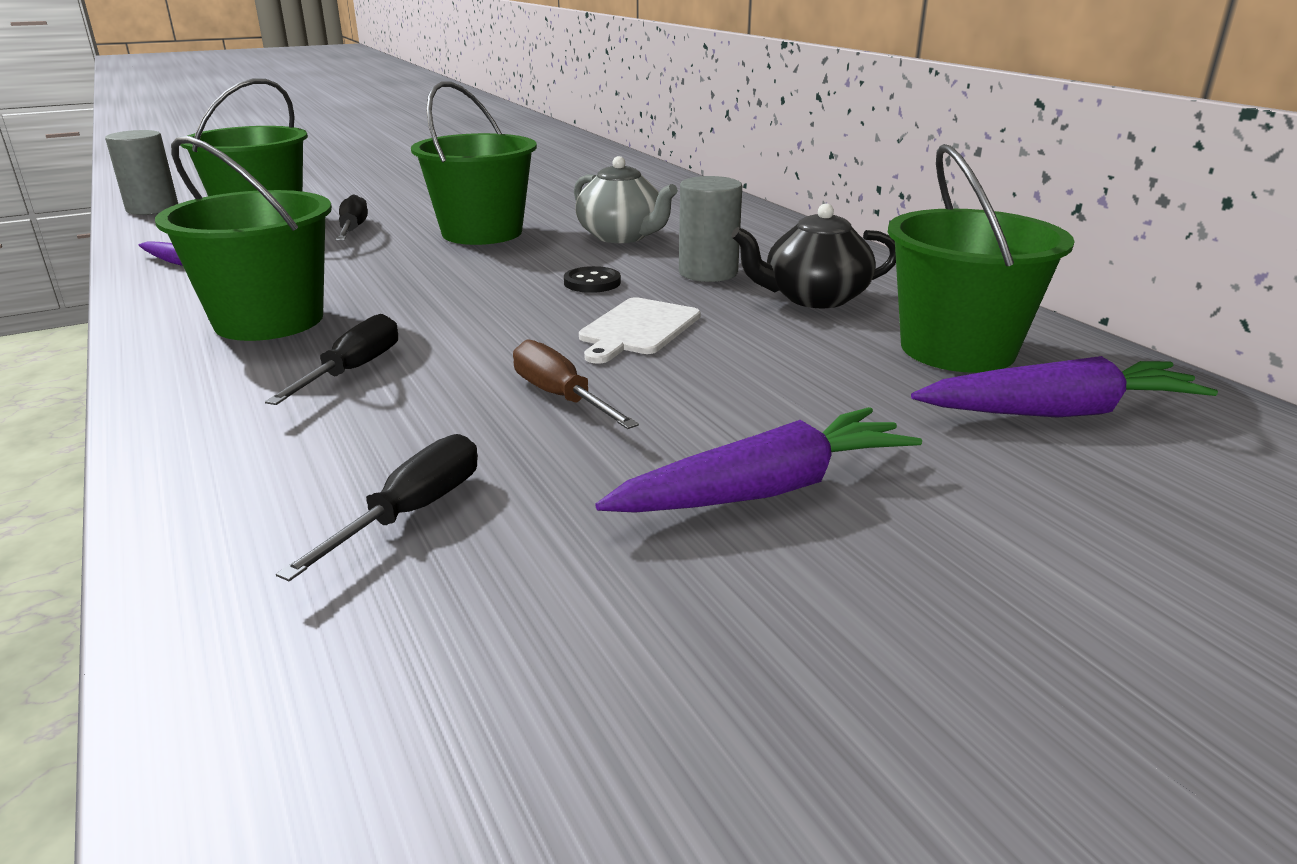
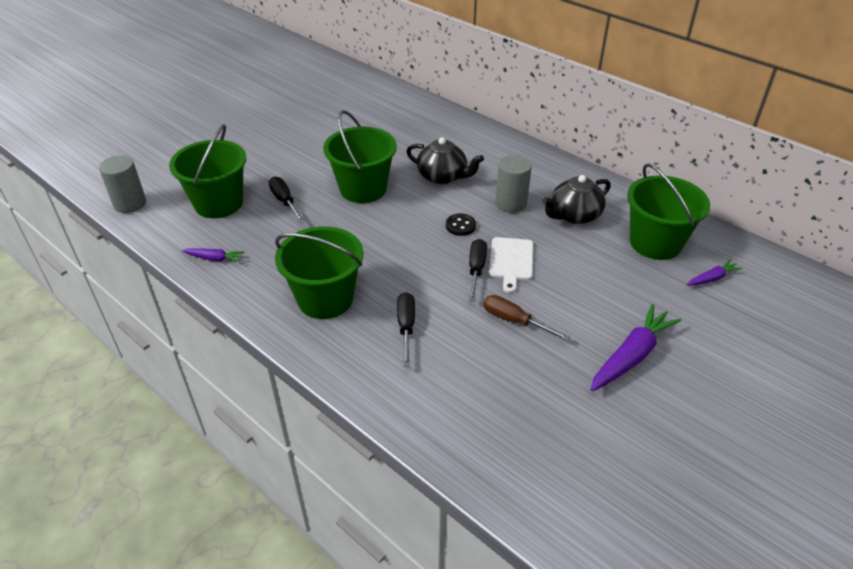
camera: 20 degrees left, 15 degrees up
(411, 512) = (512, 407): black screwdriver -> black screwdriver (476, 269)
(622, 236) = (443, 176): grey teapot -> black teapot
(1060, 412) = (712, 278): purple carrot -> purple carrot, size x0.52

